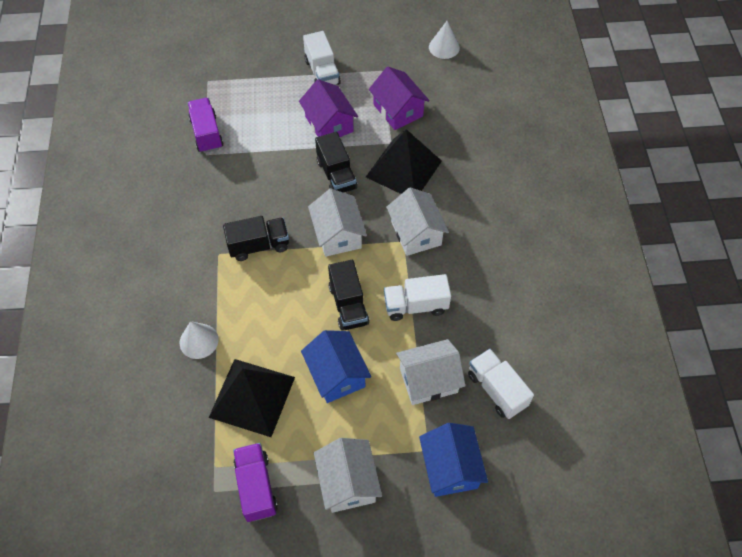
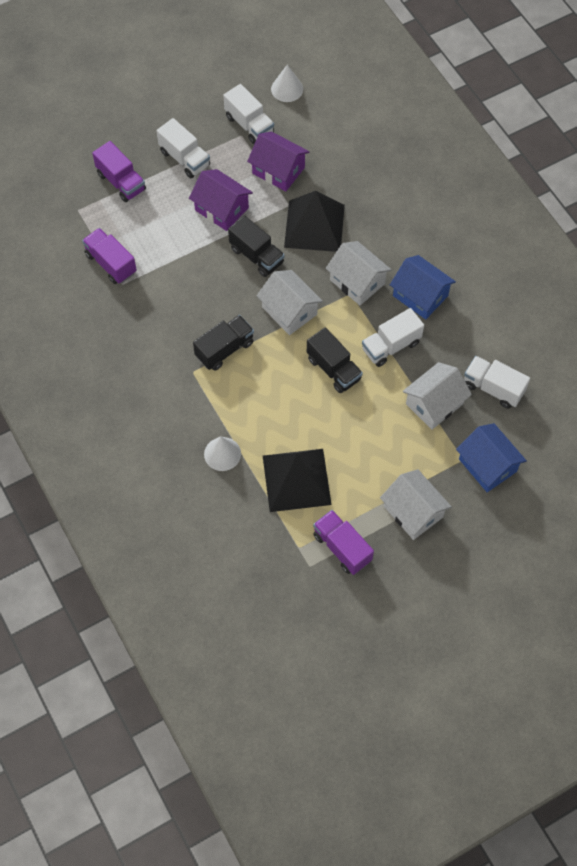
camera: 25 degrees left, 5 degrees up
(257, 71) = (121, 182): none -> purple truck
(337, 374) = (356, 431): blue house -> blue house (420, 295)
(394, 64) = (249, 125): none -> white truck

